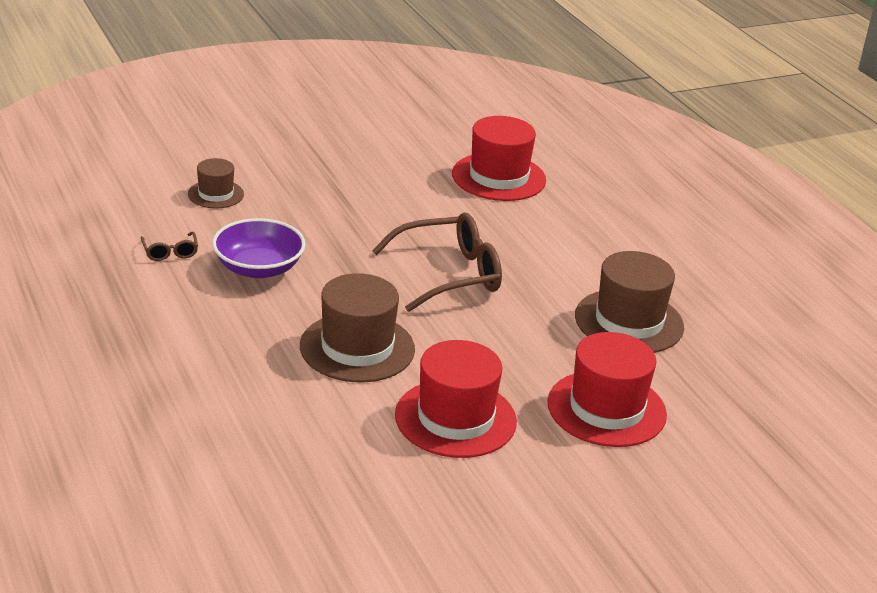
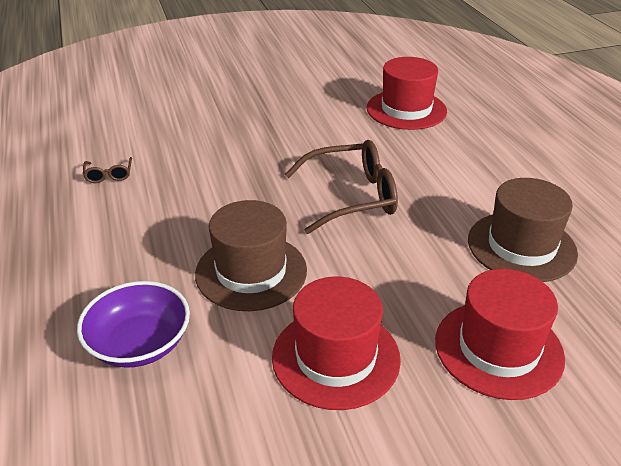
camera: 10 degrees right, 5 degrees up
(216, 194) = (165, 125): brown hat -> none
(258, 268) = (181, 190): purple bowl -> purple bowl (139, 343)

